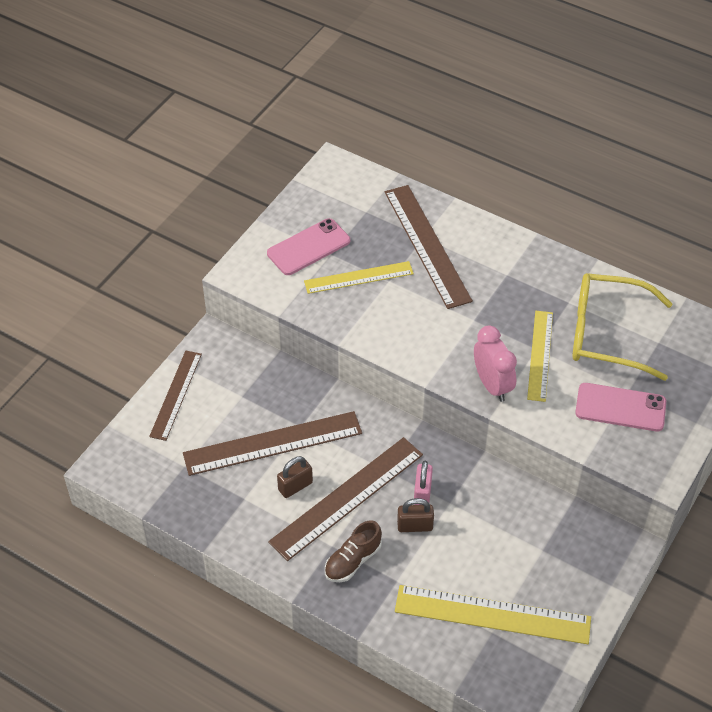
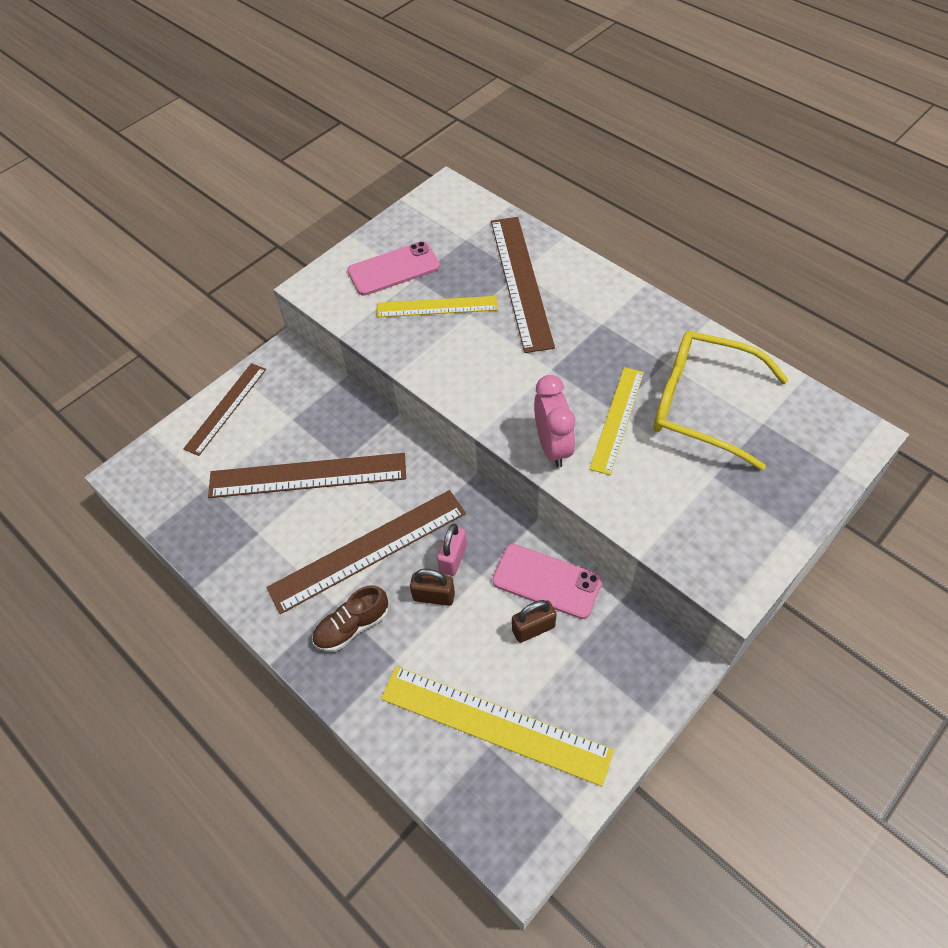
camera: 15 degrees right, 5 degrees up
(295, 486) = (316, 528): brown padlock -> brown padlock (533, 628)
(620, 407) = (700, 495): pink phone -> pink phone (546, 581)

